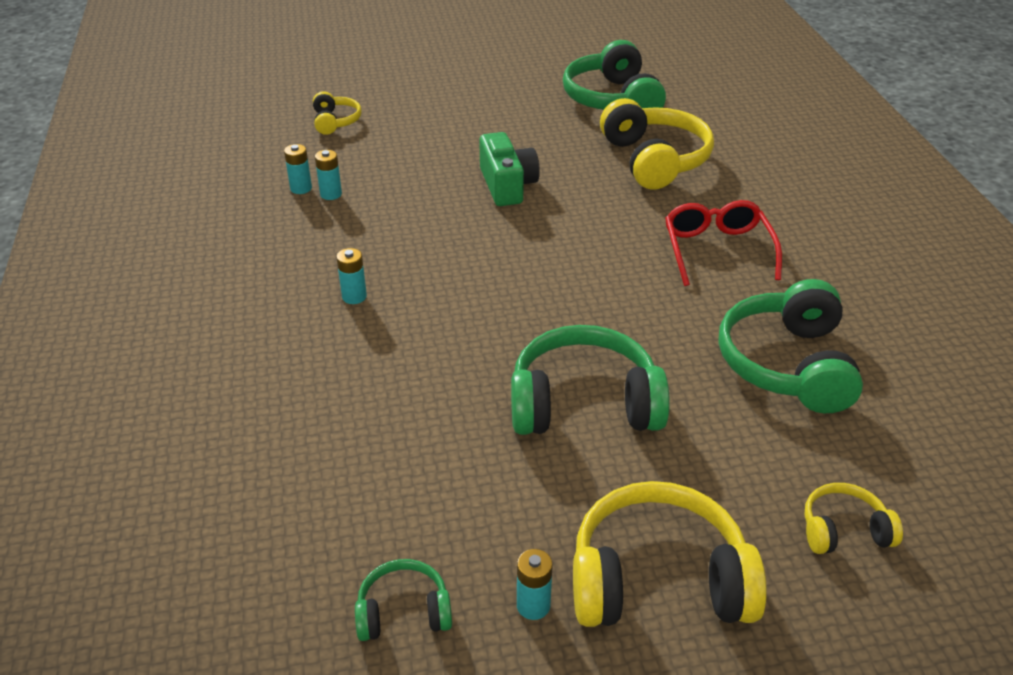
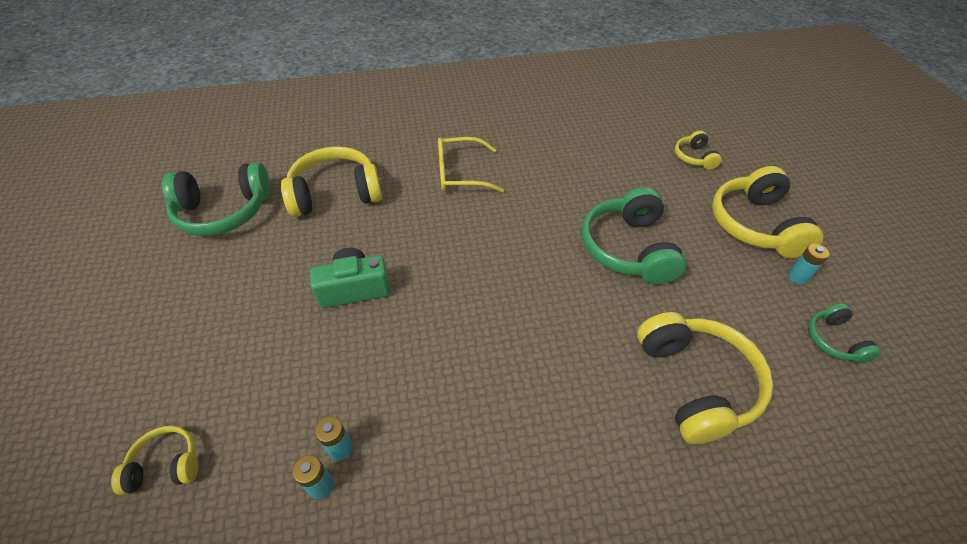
camera: 90 degrees left, 10 degrees up
(354, 296) = (524, 403): turquoise battery -> none
(356, 435) = (696, 383): none -> yellow headphones
(717, 250) = (460, 173): red glasses -> yellow glasses
(787, 364) = (574, 159): green headphones -> none

